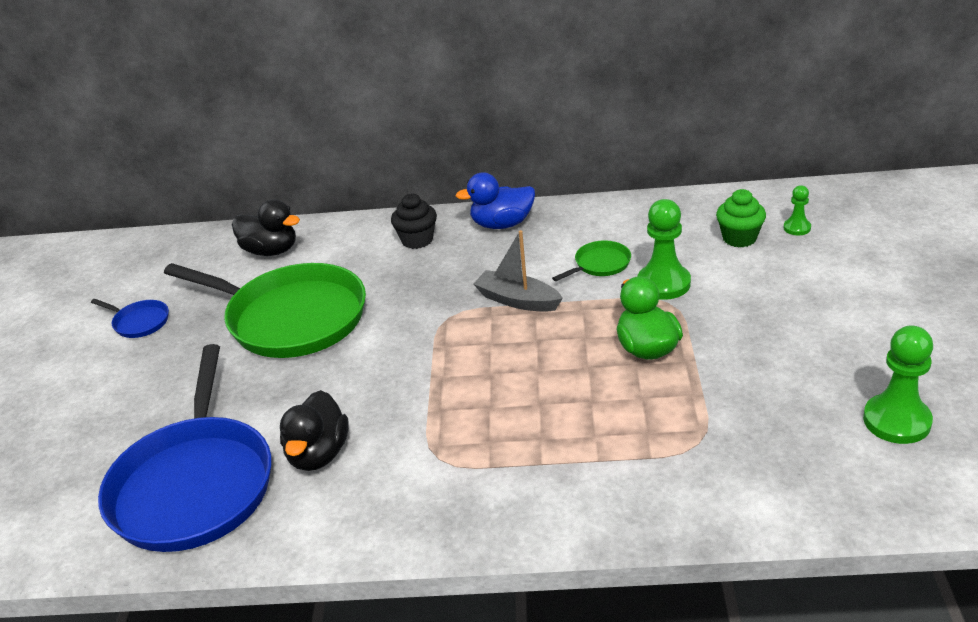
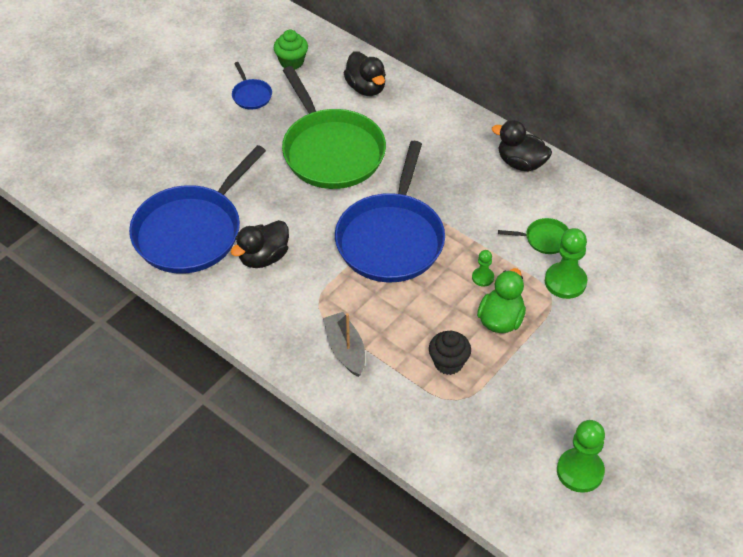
camera: 35 degrees right, 15 degrees up
(417, 240) = (457, 139): black cupcake -> black cupcake (448, 363)
(448, 351) = (391, 239): none -> blue pan
(502, 224) = (521, 163): blue duck -> black duck
(517, 300) = (466, 231): grey boat -> grey boat (345, 350)
(739, 238) = (655, 282): green cupcake -> green cupcake (291, 62)
(797, 228) = (703, 302): green pawn -> green pawn (483, 277)

